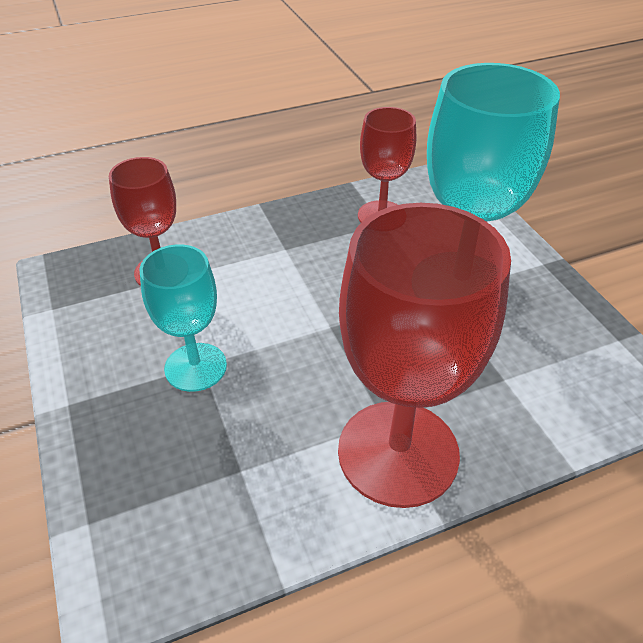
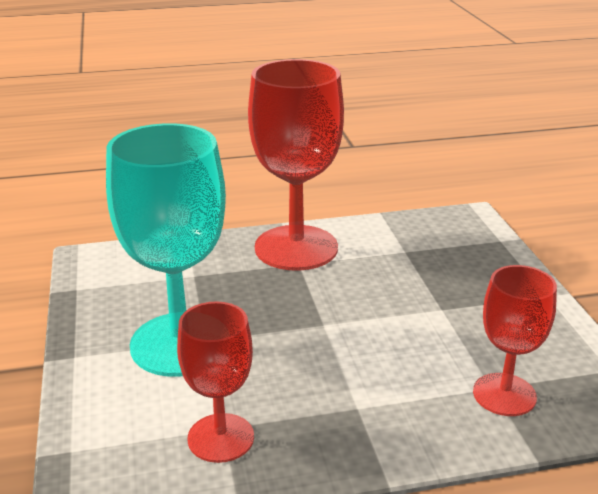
camera: 170 degrees left, 15 degrees down
(195, 367) = (447, 306): turquoise goblet -> none

